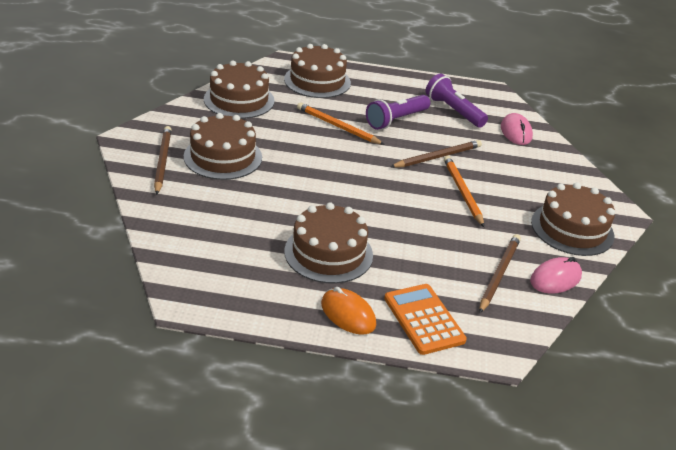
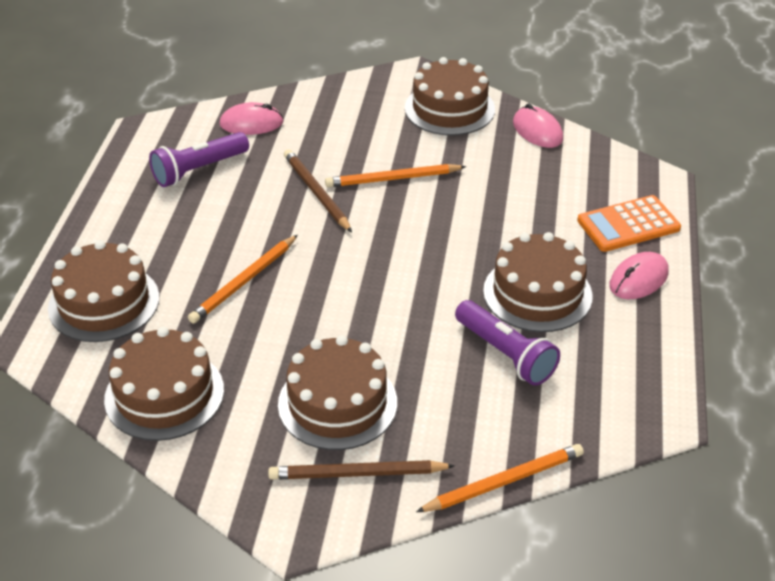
camera: 85 degrees left, 5 degrees up
(141, 217) = (504, 481): none -> orange pencil
(348, 314) = (638, 279): orange mouse -> pink mouse
(396, 120) = (224, 224): purple flashlight -> purple flashlight (505, 354)
(499, 274) = (540, 167): brown pencil -> none

